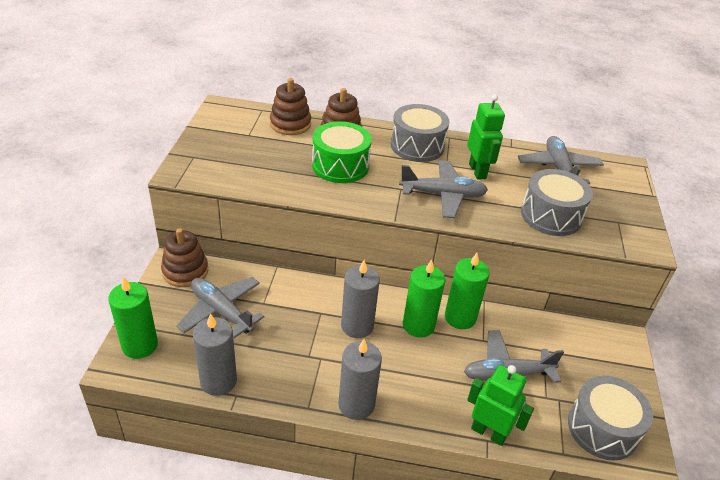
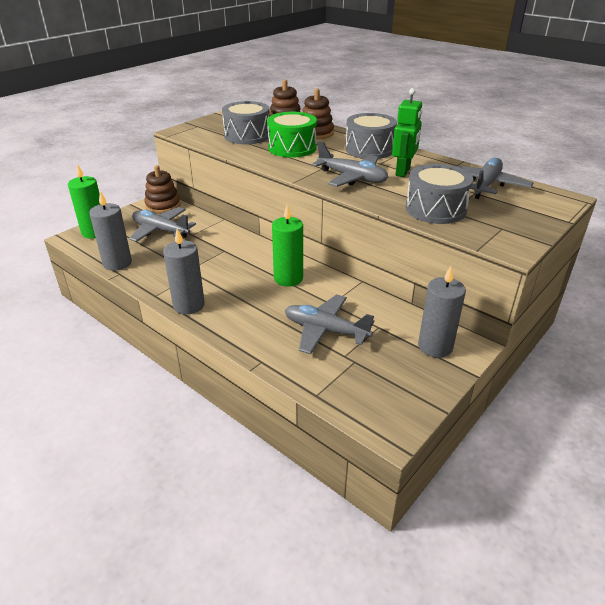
camera: 35 degrees right, 5 degrees down
(221, 311) = (161, 231): grey plane -> grey plane turned 45 degrees counterclockwise
(357, 326) = (241, 265): grey candle -> grey candle (435, 346)
(460, 317) = (328, 284): green candle -> none
(488, 432) = (268, 357): green robot -> none
(602, 428) = (373, 394): grey drum -> grey drum (247, 136)

